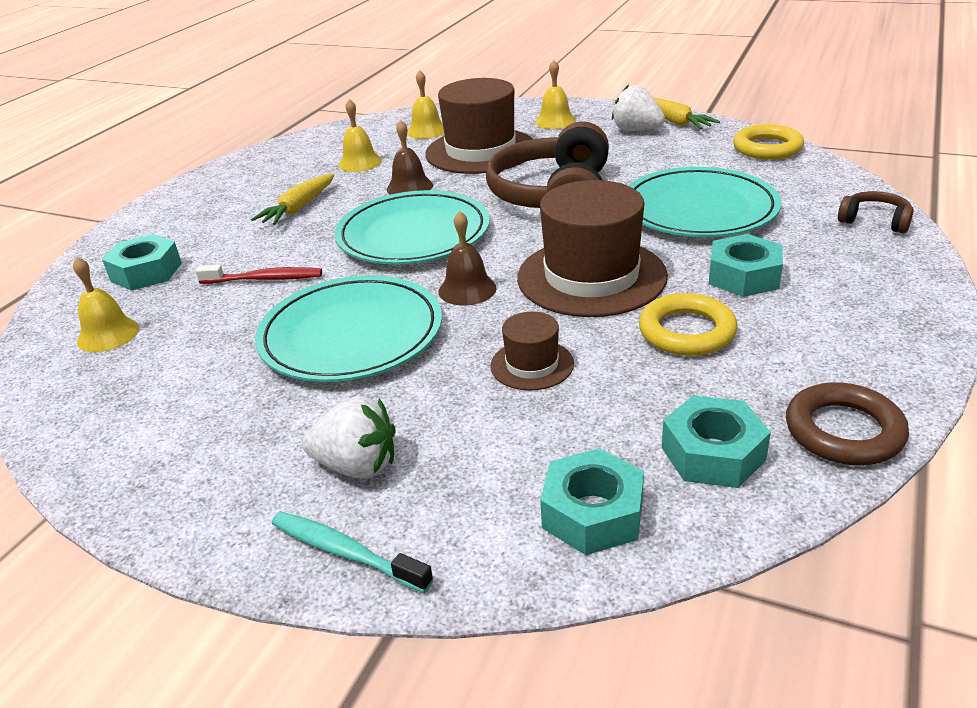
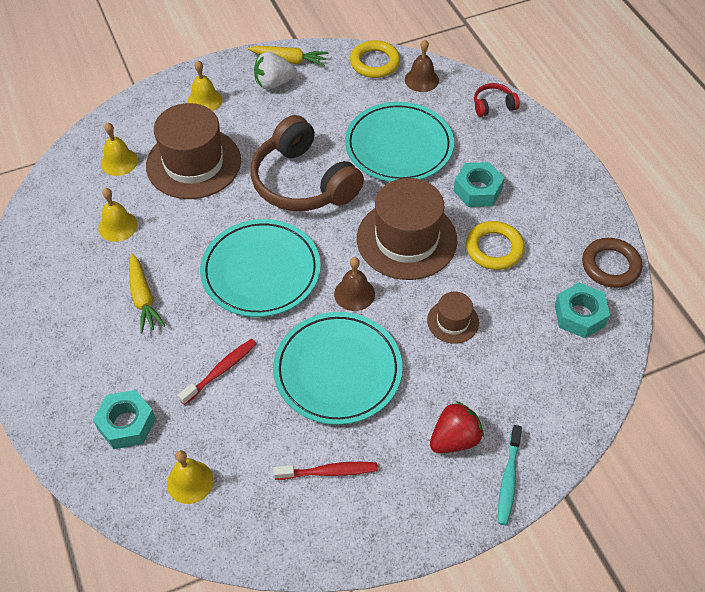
camera: 50 degrees left, 20 degrees up
(204, 404) = (329, 472): none -> red toothbrush
(345, 552) = (508, 480): turquoise toothbrush -> turquoise toothbrush turned 60 degrees counterclockwise
(357, 466) = (454, 439): white strawberry -> red strawberry
(409, 187) = (194, 229): brown bell -> brown bell (421, 80)
(592, 513) = (572, 381): turquoise nut -> none
(874, 221) = (493, 105): brown headphones -> red headphones

